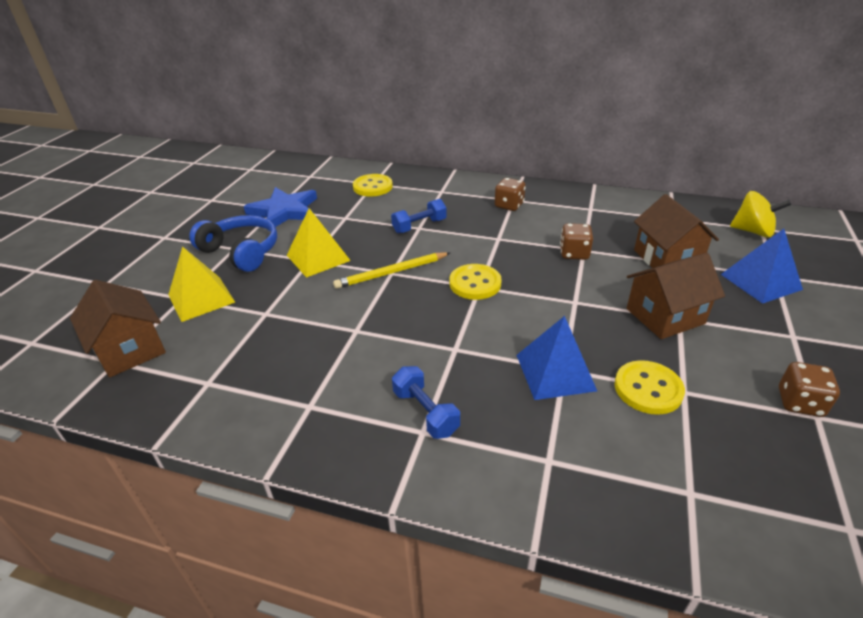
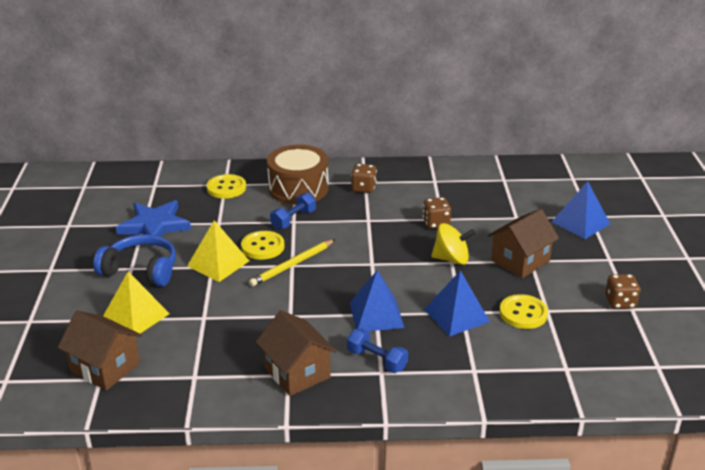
camera: 20 degrees left, 5 degrees down
(442, 196) = (298, 188): none -> brown drum
(454, 350) = (376, 315): none -> blue pyramid
(475, 283) = (367, 261): yellow button -> yellow button (263, 247)
(666, 259) = (509, 216): brown house -> brown house (297, 372)
(752, 231) = (567, 182): yellow spinning top -> yellow spinning top (451, 259)

